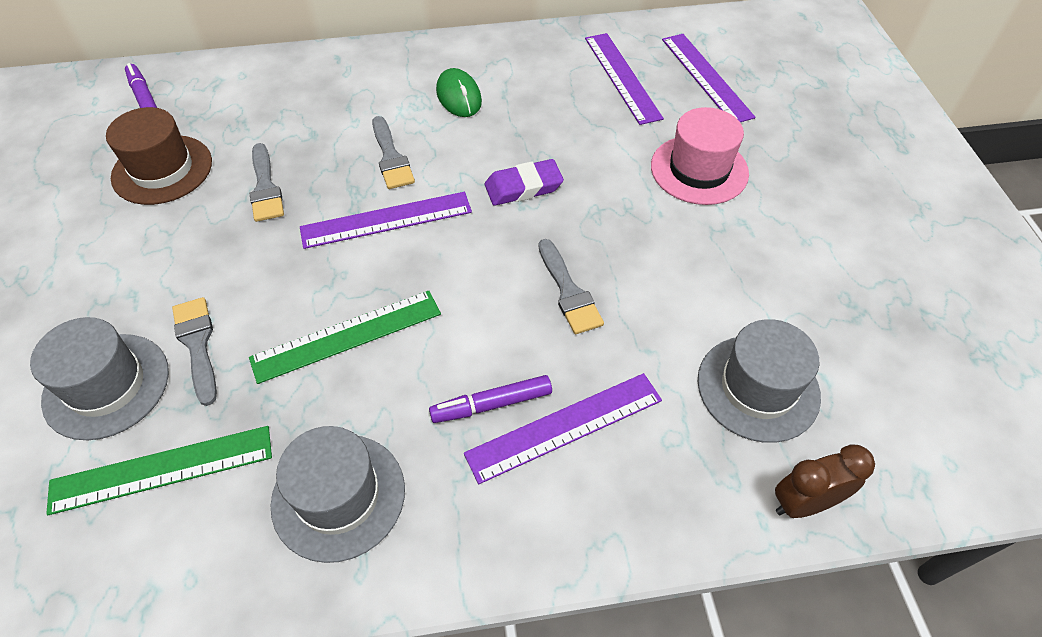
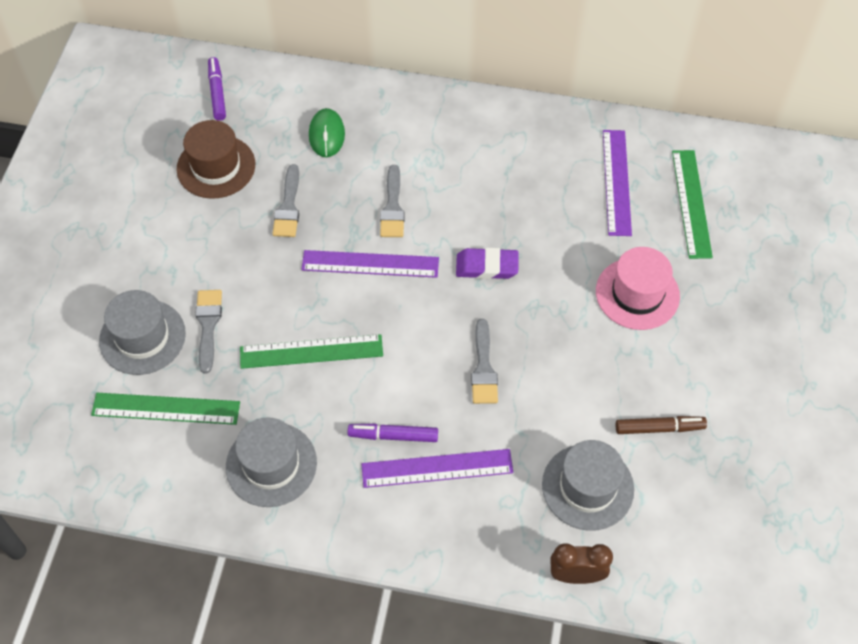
camera: 20 degrees right, 5 degrees up
(459, 96) = (468, 162): green mouse -> green mouse (326, 135)
(706, 77) = (691, 203): purple ruler -> green ruler
(800, 296) = (659, 428): none -> brown marker

